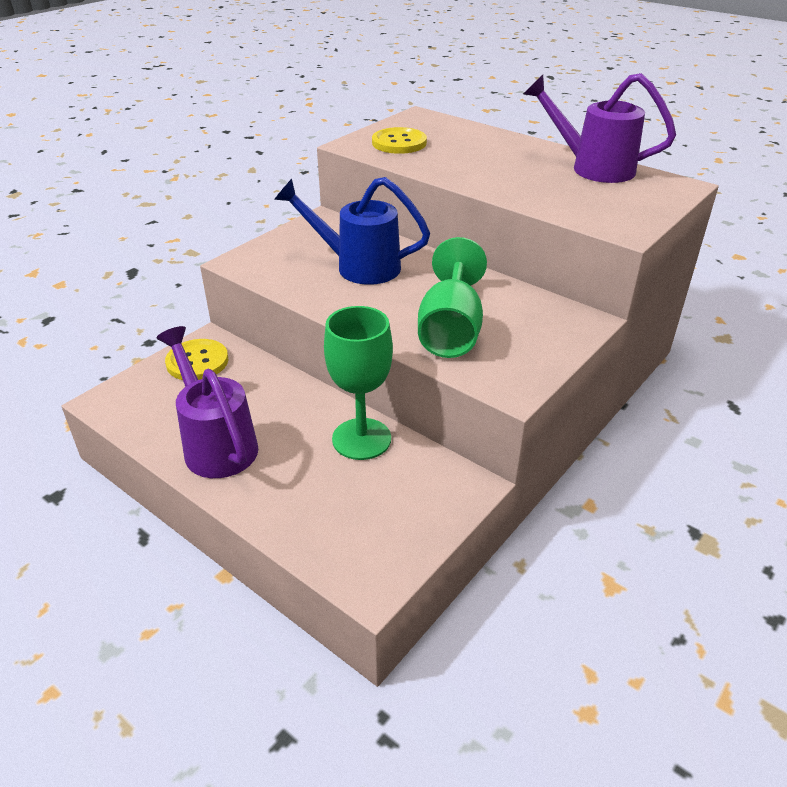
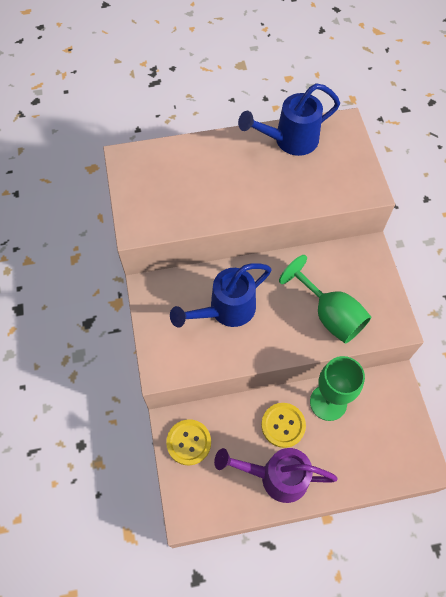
camera: 50 degrees left, 25 degrees up
(399, 143) = (160, 203): yellow button -> yellow button (283, 425)
(592, 168) = (289, 141): purple watering can -> blue watering can

